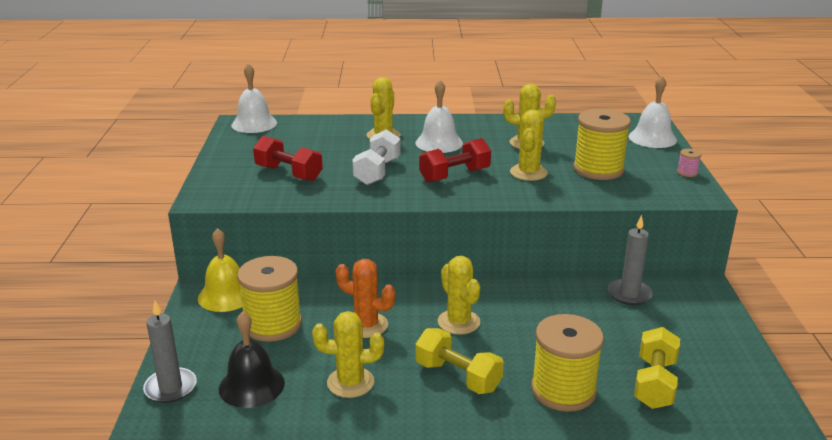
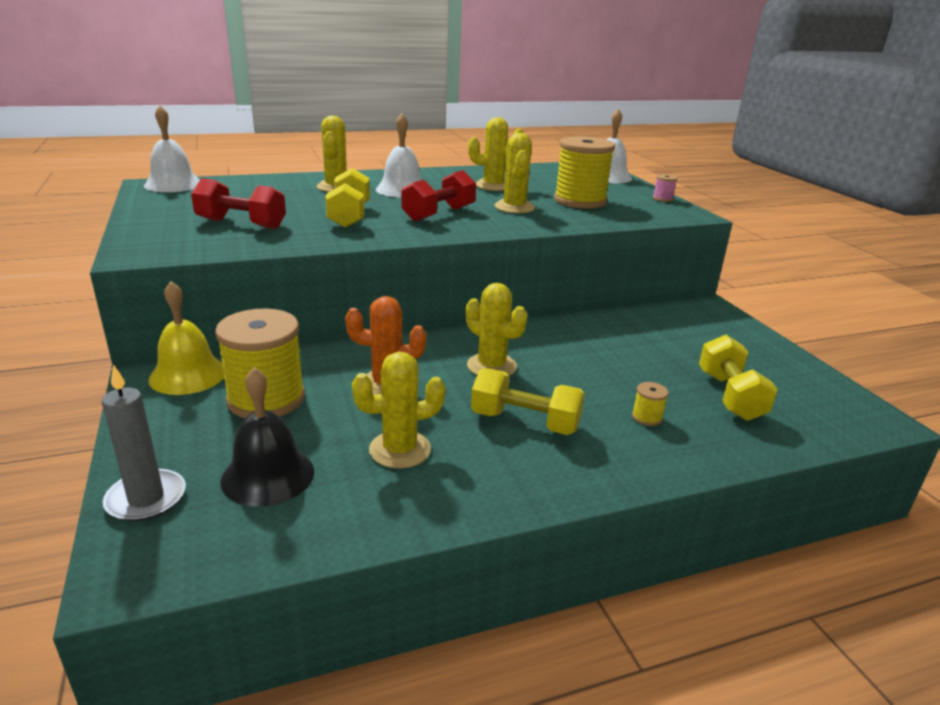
camera: 20 degrees left, 0 degrees up
(377, 172) = (349, 216): white dumbbell -> yellow dumbbell
(563, 390) = (647, 417): yellow spool -> yellow spool, size x0.40
(629, 294) = (646, 319): grey candle -> none

